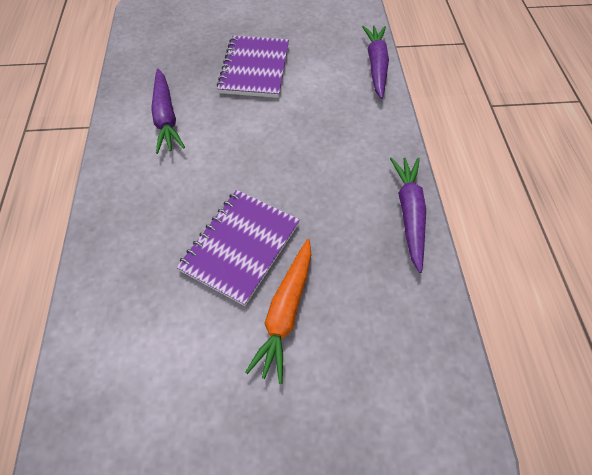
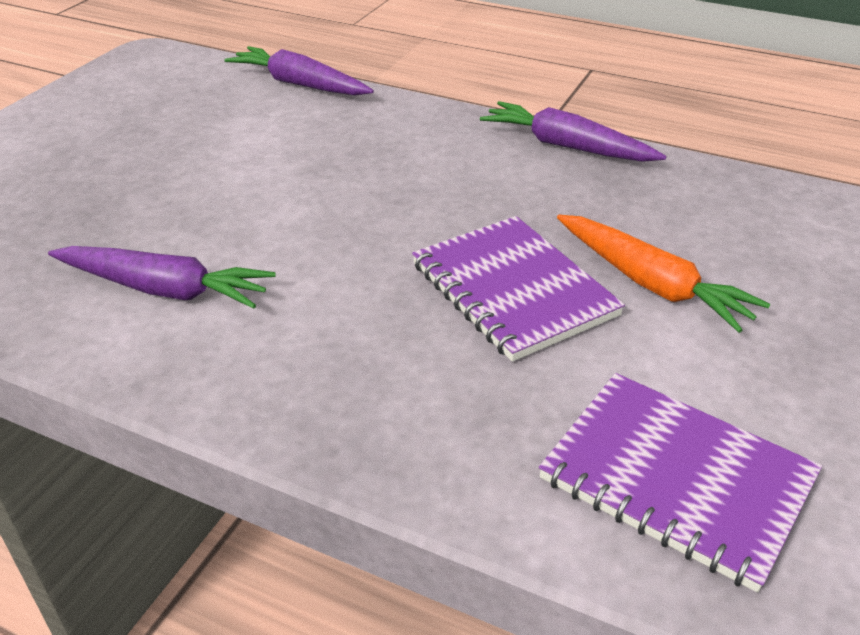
camera: 60 degrees left, 20 degrees down
(255, 68) = (172, 172): purple notebook -> purple notebook (676, 479)

